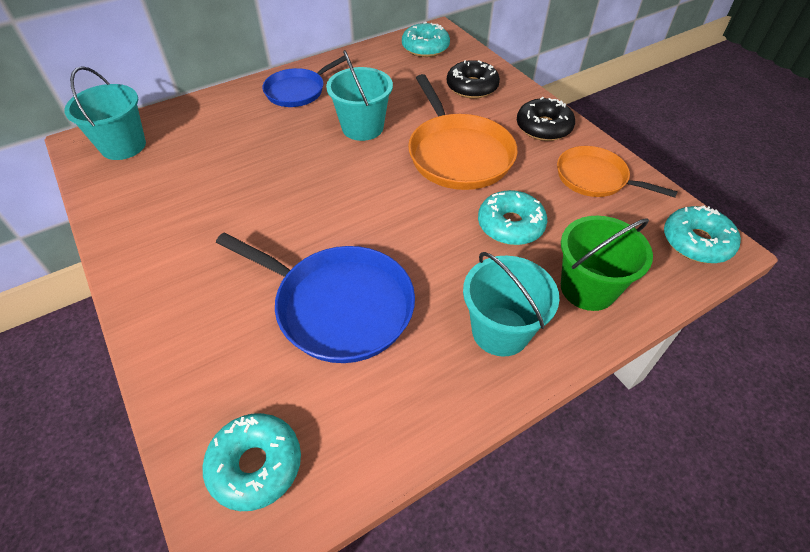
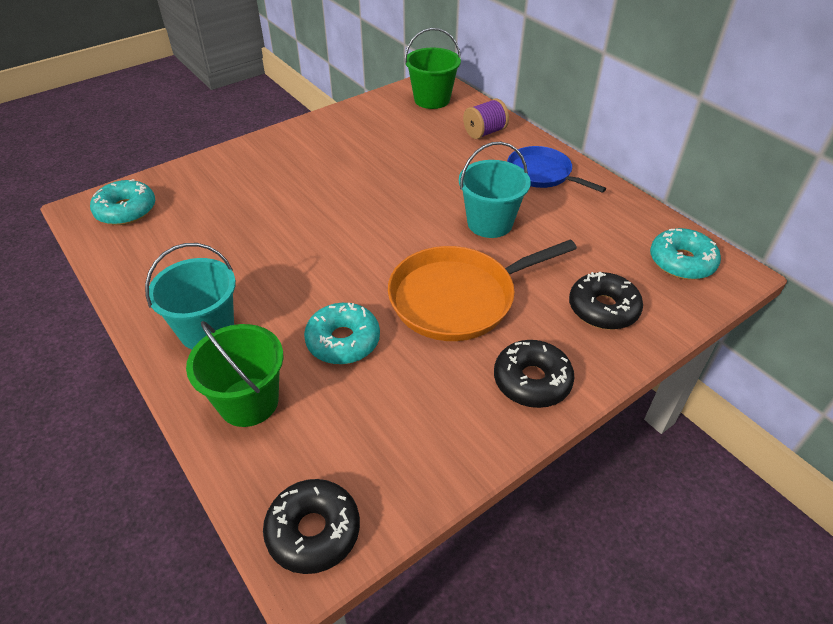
camera: 85 degrees right, 5 degrees down
(123, 146) = (432, 99): turquoise bucket -> green bucket
(213, 116) = (484, 132): none -> purple spool
(339, 306) = (249, 232): blue pan -> none
(594, 178) = (432, 429): orange pan -> none
(696, 242) = (313, 531): turquoise donut -> black donut

